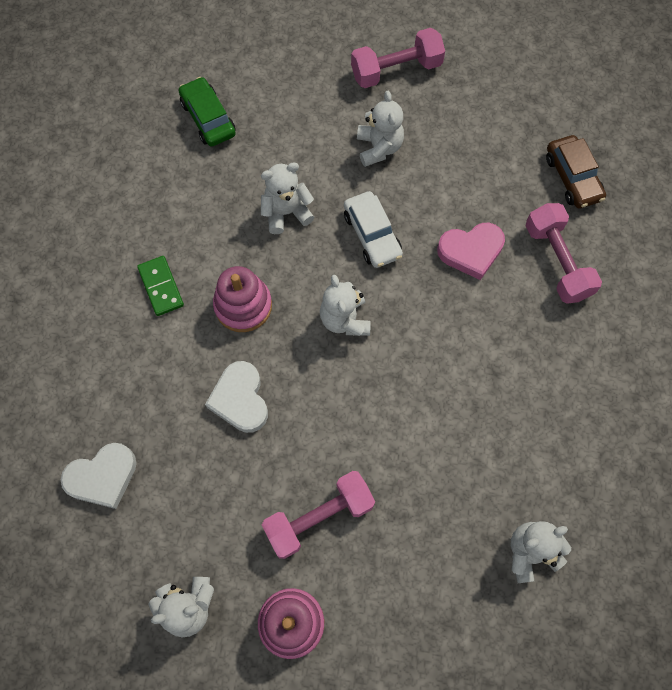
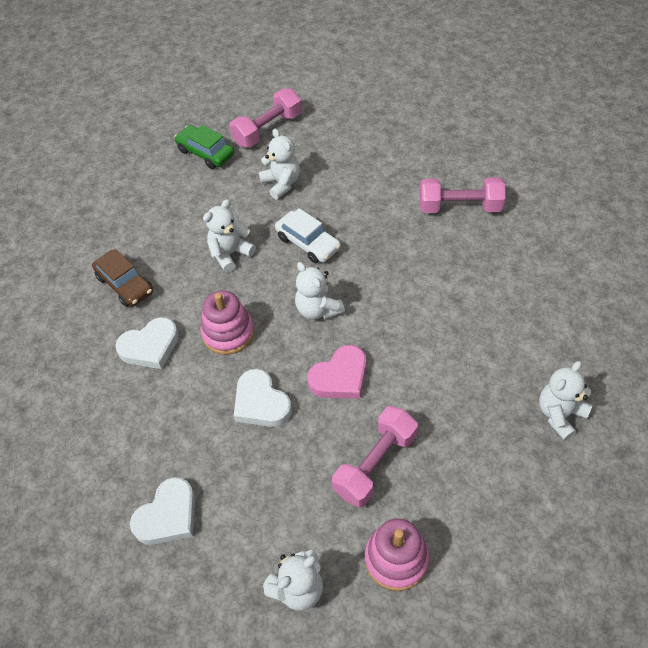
camera: 20 degrees left, 15 degrees down
(161, 287) = (150, 346): green domino -> white heart
(208, 118) = (132, 213): green car -> green car (205, 153)
(471, 251) = (391, 225): pink heart -> pink heart (340, 377)
(557, 261) = (460, 207): pink dumbbell -> pink dumbbell turned 45 degrees counterclockwise
(572, 178) = (439, 150): brown car -> brown car (125, 284)

